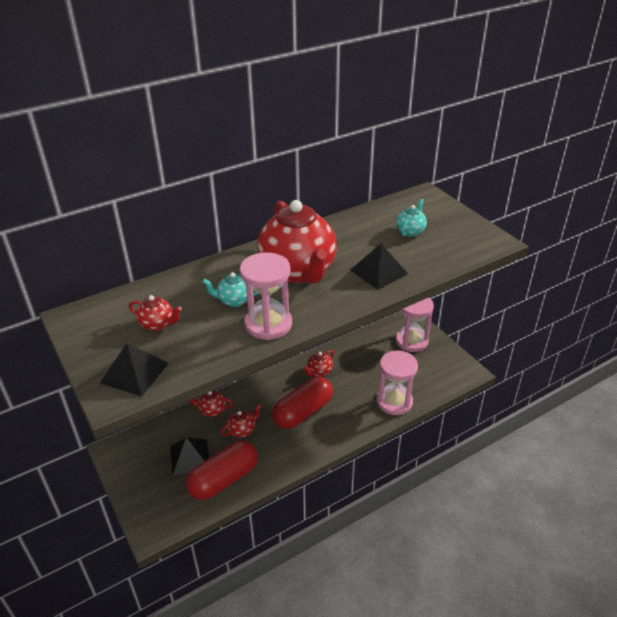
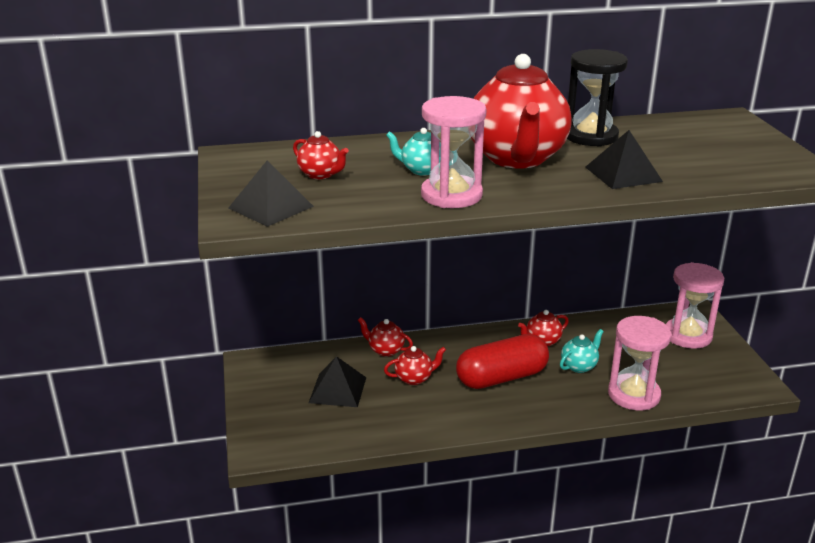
camera: 20 degrees right, 10 degrees down
(224, 479) = (369, 421): red capsule -> none
(340, 235) = (591, 136): none -> black hourglass
(410, 231) = (690, 146): turquoise teapot -> turquoise teapot (579, 366)

